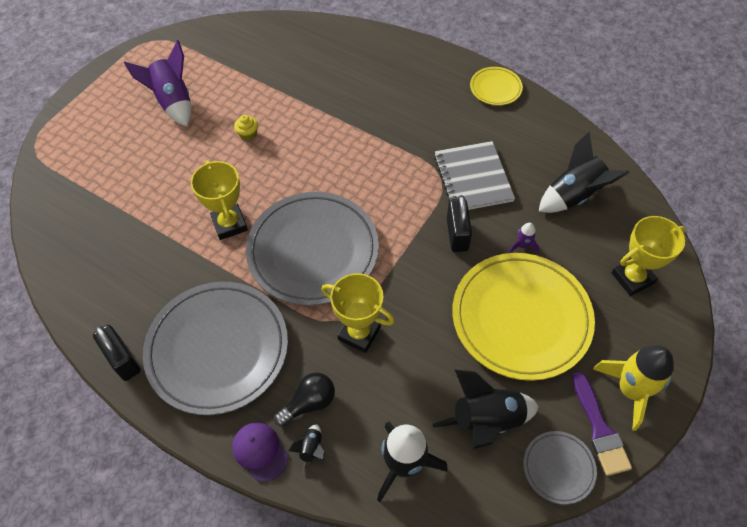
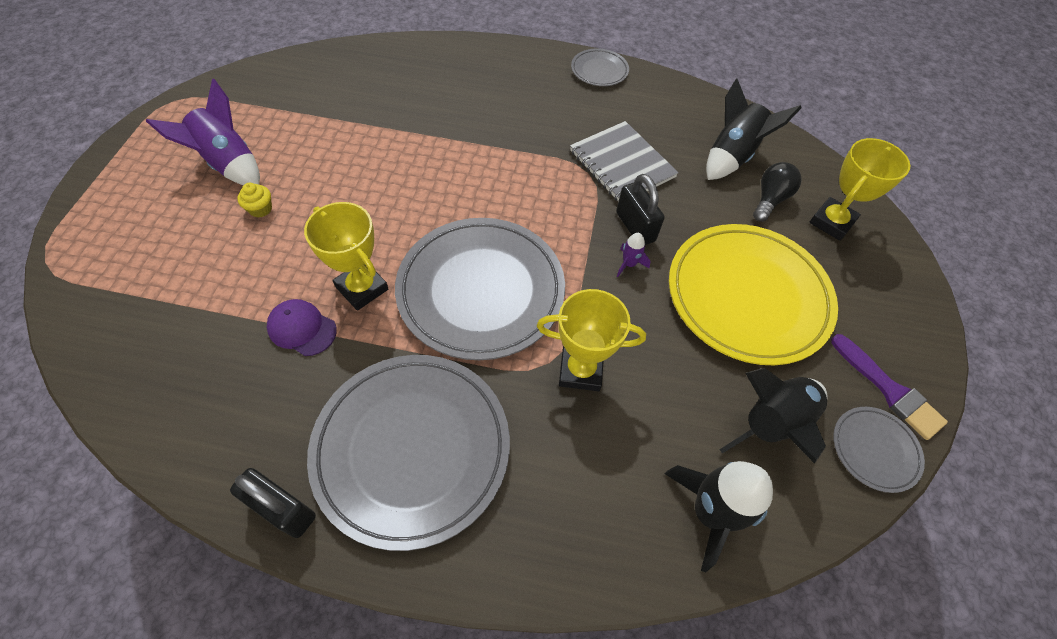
camera: 25 degrees left, 0 degrees up
(248, 134) = (342, 179): yellow cupcake -> yellow cupcake (260, 209)
(260, 451) = (526, 565): purple cap -> purple cap (302, 329)
(309, 403) = (560, 477): black light bulb -> black light bulb (770, 200)
(311, 449) = (590, 536): black rocket -> none
(495, 88) = (599, 70): yellow plate -> grey plate
(523, 245) = (709, 219): purple rocket -> purple rocket (629, 264)
(630, 390) = (895, 338): yellow rocket -> none

